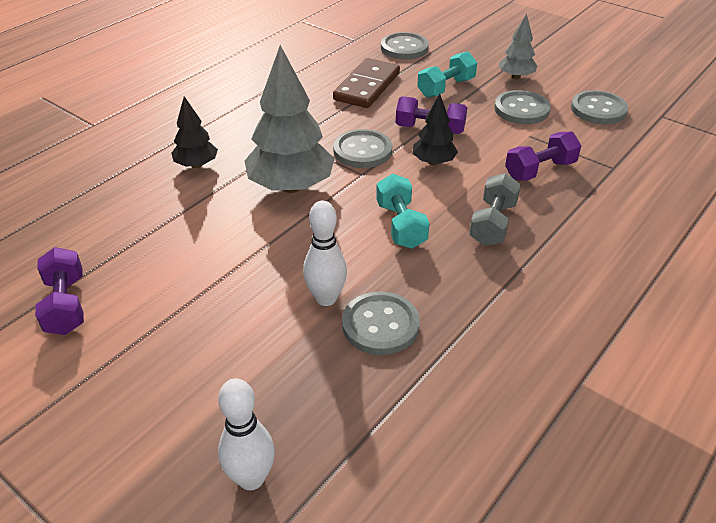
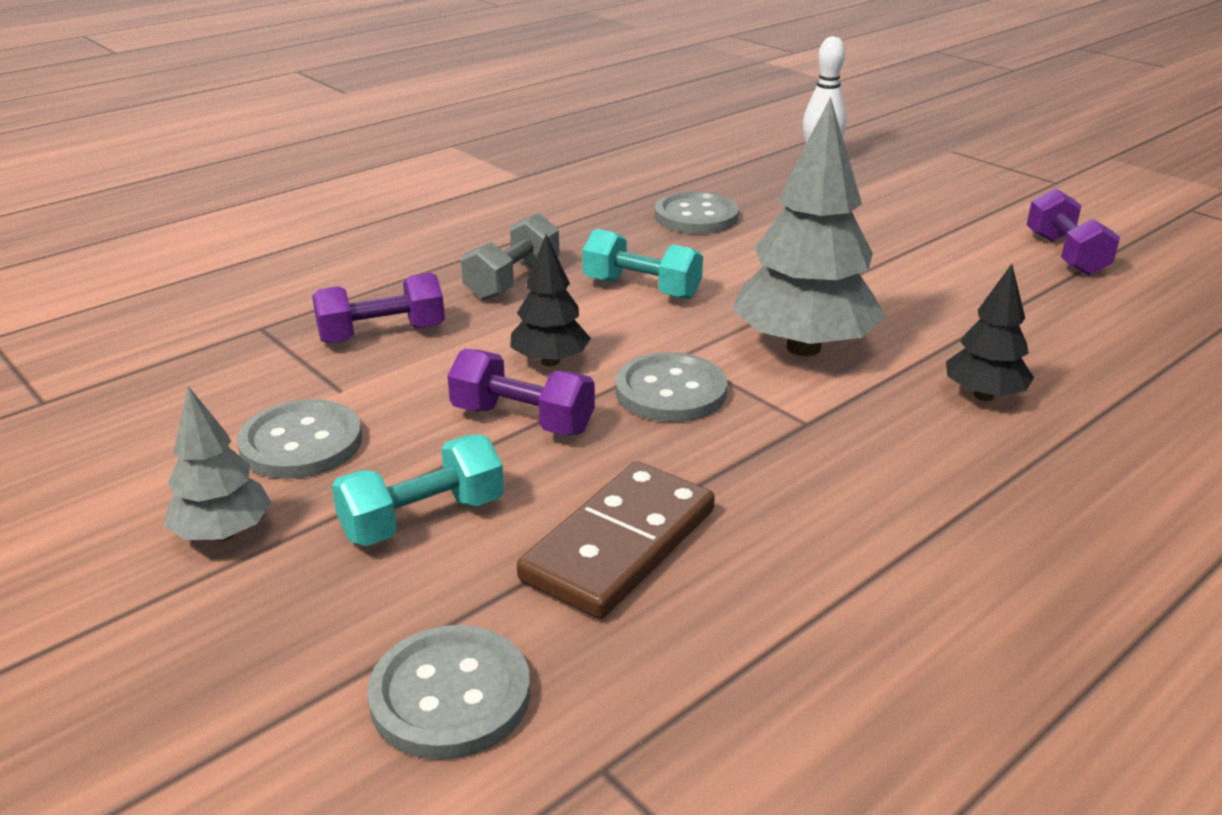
camera: 170 degrees left, 10 degrees down
(326, 298) = (754, 237): white bowling pin -> none
(401, 225) = (641, 289): turquoise dumbbell -> turquoise dumbbell turned 60 degrees counterclockwise
(598, 109) = (145, 426): grey button -> none

